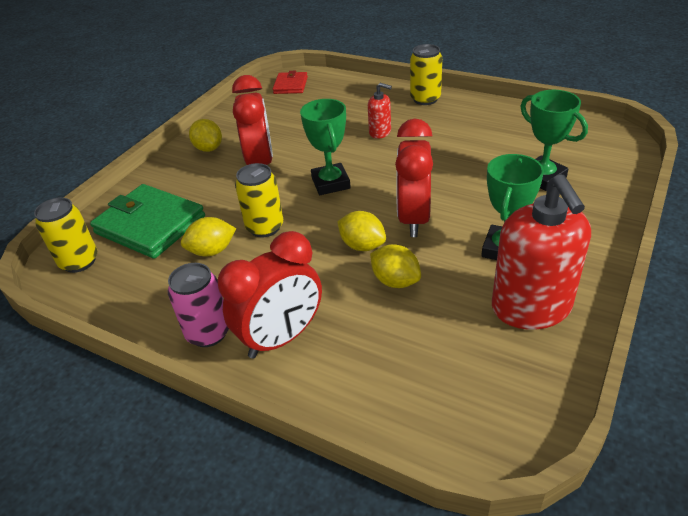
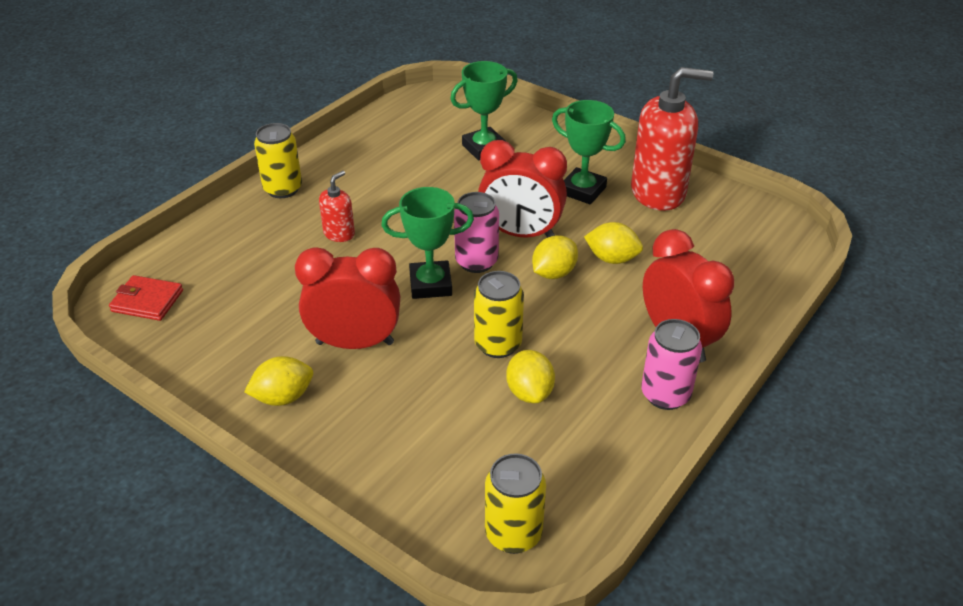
camera: 85 degrees left, 0 degrees up
(150, 225) = (454, 457): green wallet -> none
(366, 200) = (476, 262): none -> pink can
(395, 281) = (612, 259): yellow lemon -> yellow lemon turned 60 degrees clockwise

